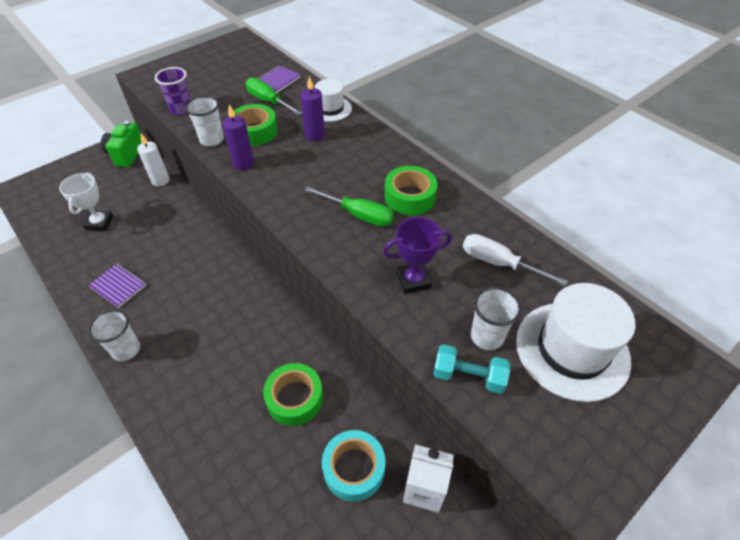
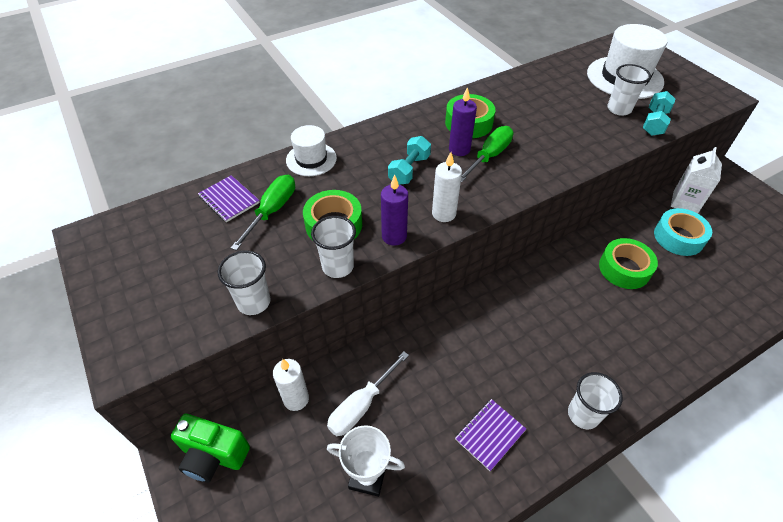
camera: 80 degrees left, 0 degrees up
(181, 109) = (254, 302): purple cup -> white cup
(268, 101) = (273, 210): green screwdriver -> green screwdriver turned 150 degrees clockwise
(272, 189) = (444, 214): none -> white candle
(315, 135) = (357, 175): purple candle -> purple candle (459, 149)
(327, 163) = (409, 170): none -> turquoise dumbbell
(413, 280) = (568, 135): purple trophy -> none
(498, 263) = (548, 91): white screwdriver -> white screwdriver (361, 406)

